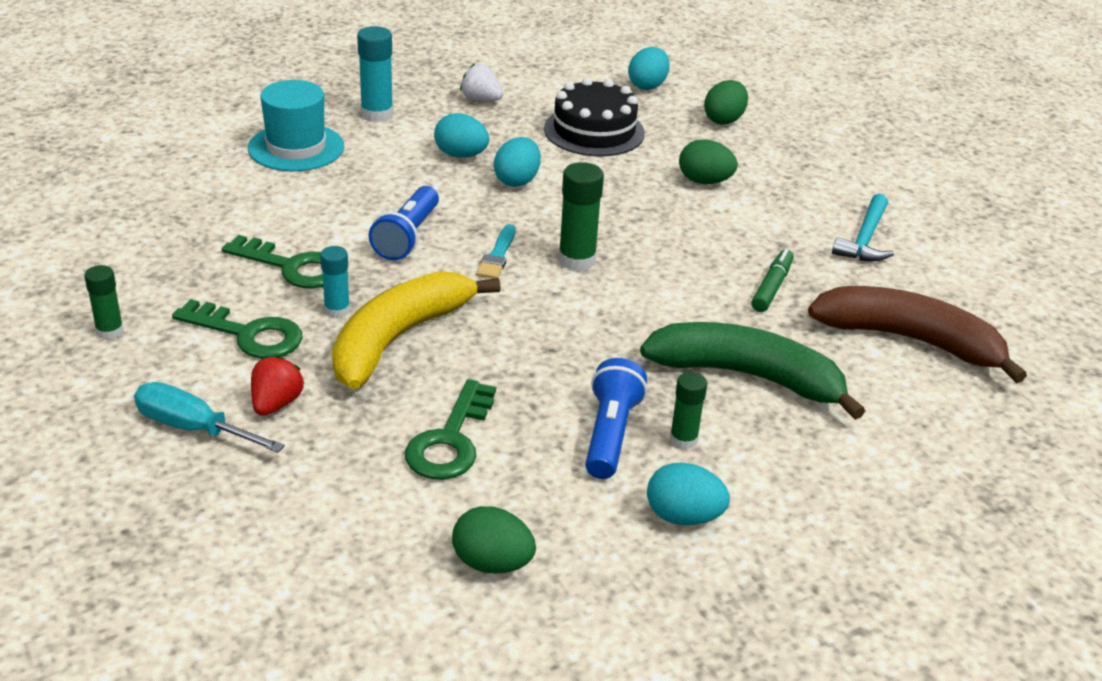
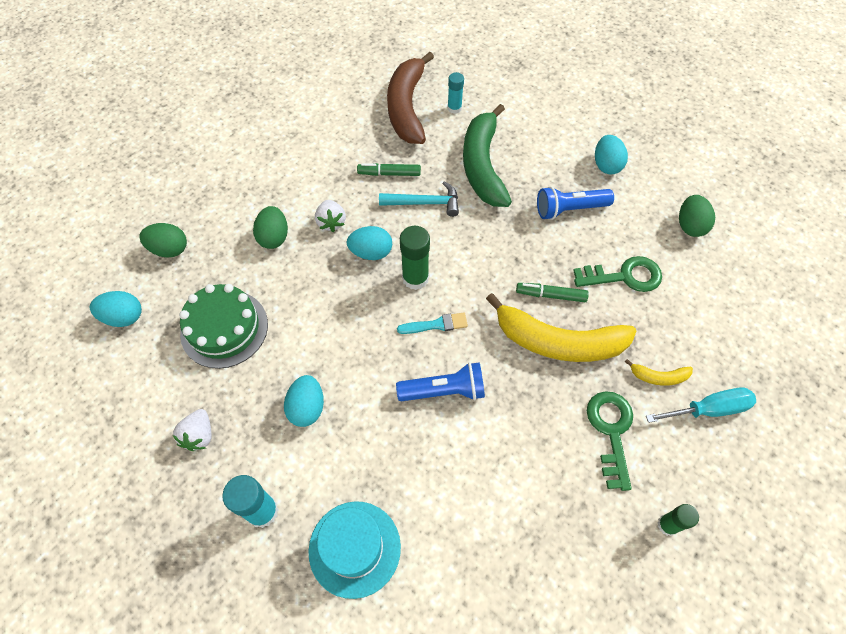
camera: 110 degrees left, 25 degrees up
(193, 428) = (708, 409): turquoise screwdriver -> turquoise screwdriver turned 105 degrees counterclockwise
(276, 404) = (658, 377): red strawberry -> yellow banana
(291, 267) = (524, 448): green key -> none
(337, 310) = (553, 391): turquoise glue stick -> turquoise glue stick (454, 108)
(471, 358) = (551, 295): none -> green marker
(517, 180) = (329, 352): turquoise egg -> turquoise egg (371, 252)
(594, 131) = (224, 328): black cake -> green cake
(683, 439) = (552, 179): green glue stick -> none
(706, 223) = (331, 222): none -> white strawberry
(865, 239) = (309, 141): turquoise hammer -> turquoise hammer (425, 203)

